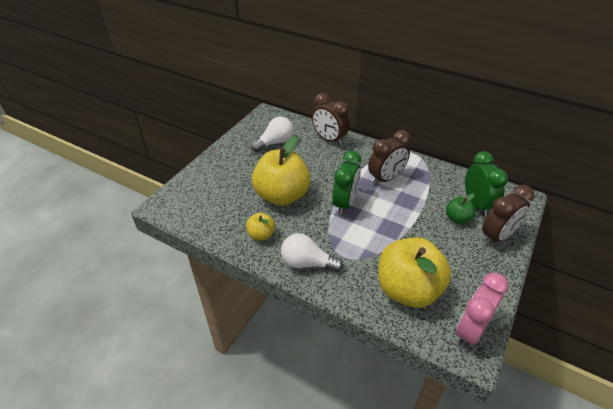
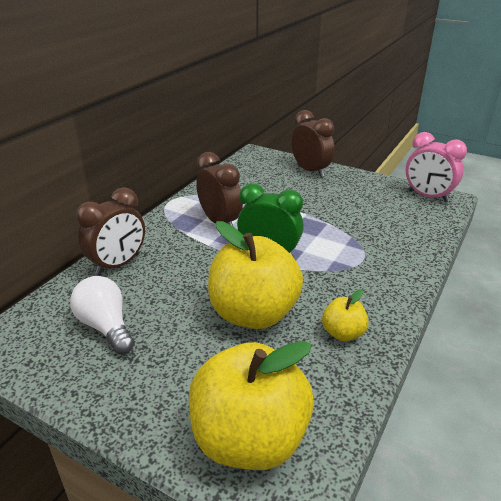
camera: 90 degrees left, 10 degrees down
(307, 263) = (383, 288): white light bulb -> none
(408, 289) = (395, 222): yellow apple -> yellow apple (250, 439)
(457, 218) = (288, 186): green apple -> none
(476, 205) = (266, 174): green clock -> none

